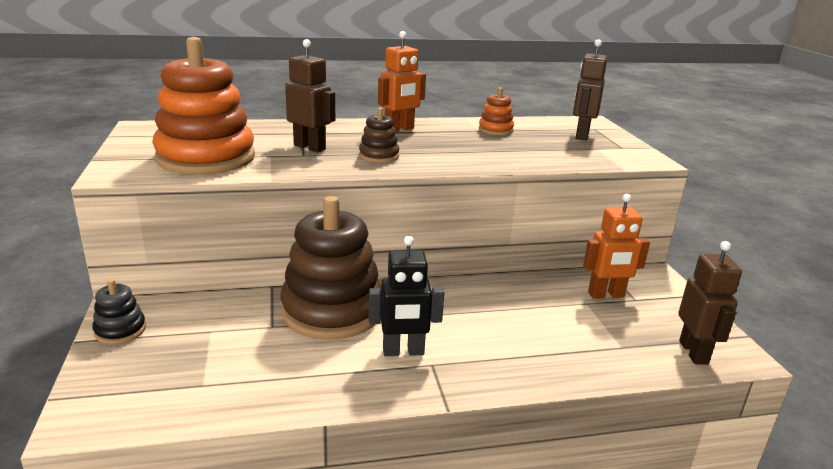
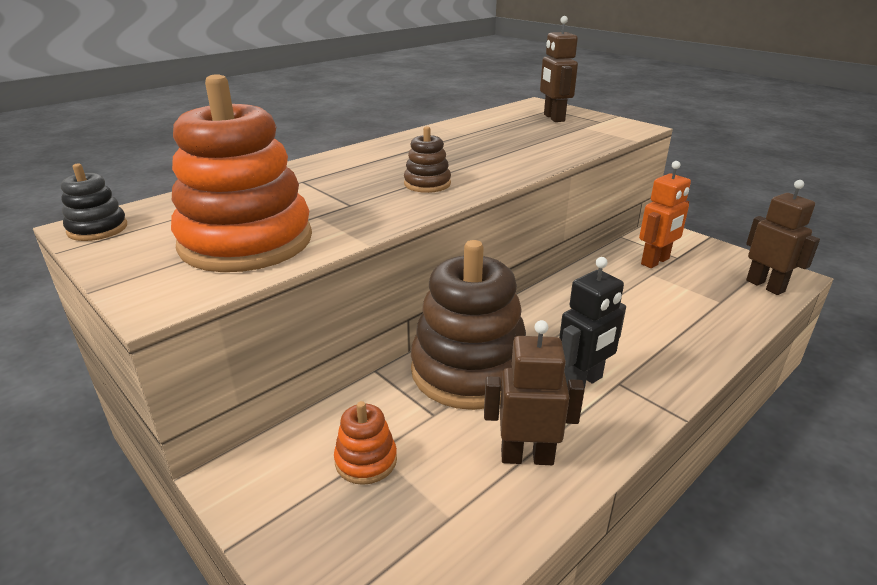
camera: 30 degrees left, 5 degrees up
(120, 330) = (269, 504): black stacking toy -> black stacking toy (97, 229)
(310, 147) = (342, 194): brown robot -> brown robot (527, 457)
(399, 129) = (396, 151): orange robot -> none
(495, 130) = (480, 130): orange stacking toy -> orange stacking toy (366, 460)

